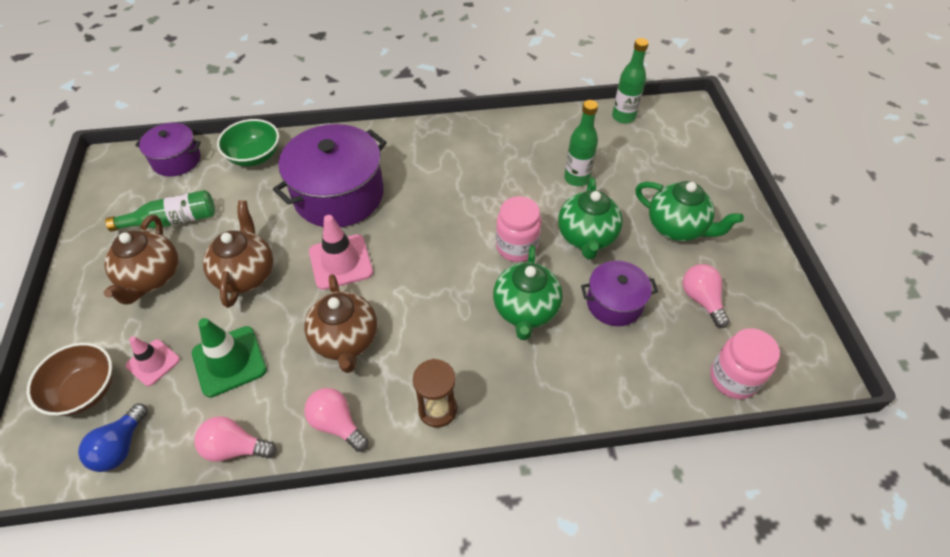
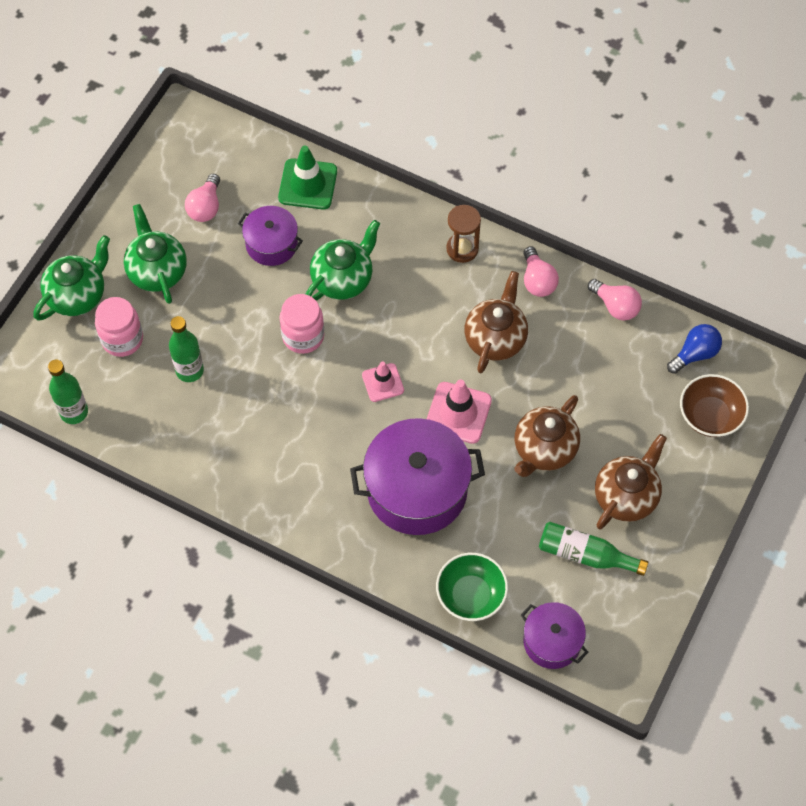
camera: 145 degrees left, 10 degrees up
(153, 362) = (651, 409): pink traffic cone -> pink traffic cone (383, 382)
(229, 361) = (592, 375): green traffic cone -> green traffic cone (308, 184)
(586, 237) = (238, 309): green teapot -> green teapot (77, 295)
(733, 378) = (245, 147): pink jar -> pink jar (122, 339)

